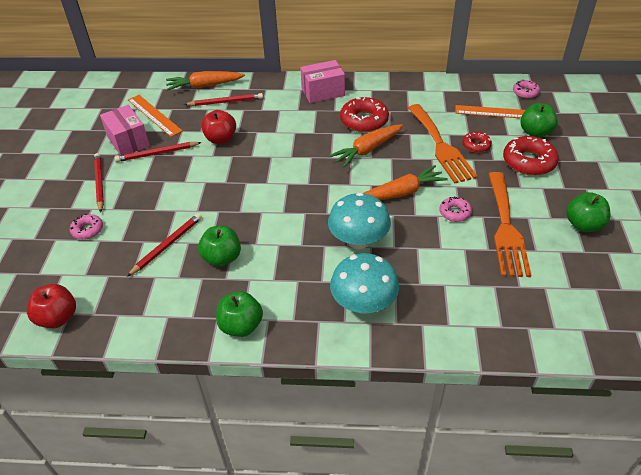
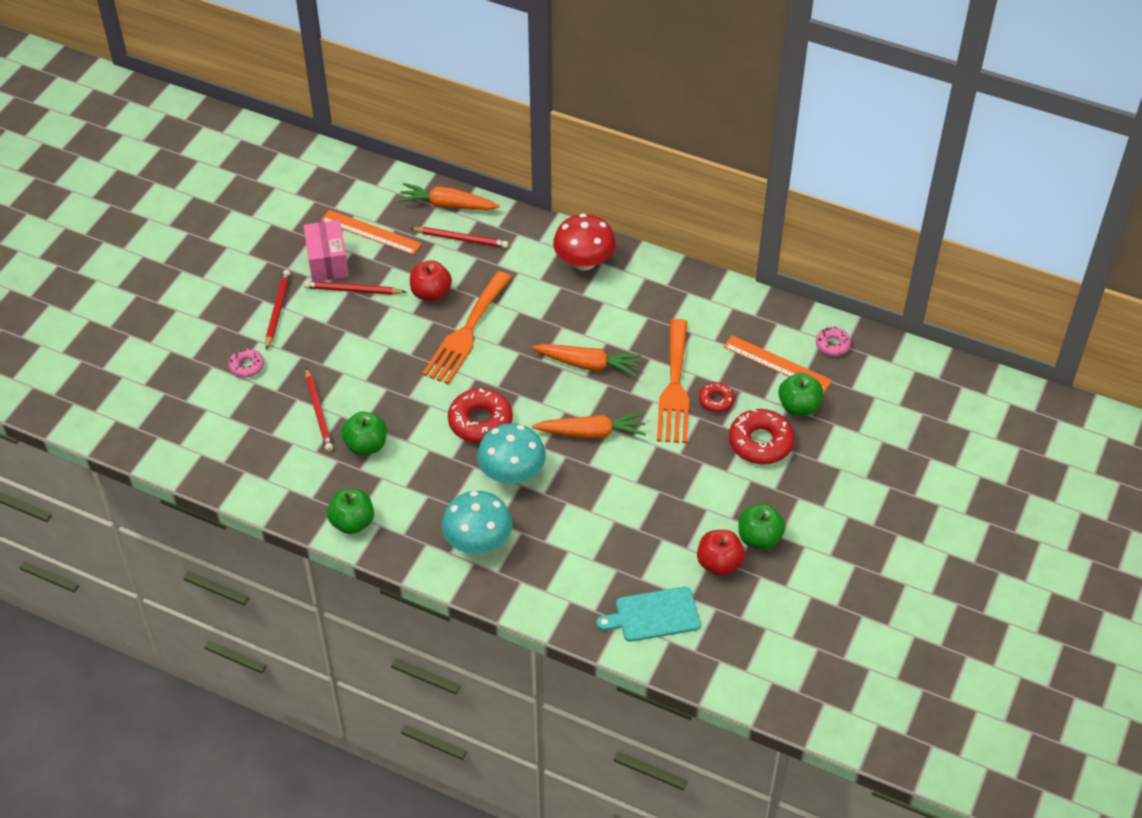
camera: 20 degrees right, 5 degrees up
(58, 318) = (190, 455): red apple -> red apple (719, 563)
(154, 115) = (371, 232): orange ruler -> orange ruler turned 45 degrees counterclockwise
(167, 245) = (318, 412): red pencil -> red pencil turned 105 degrees clockwise
(323, 92) = (584, 262): pink box -> red mushroom
(364, 120) = (608, 321): red donut -> red donut (480, 421)
(367, 150) = (587, 364): orange carrot -> orange carrot turned 150 degrees counterclockwise
(455, 213) = (632, 476): pink donut -> none
(506, 228) = (674, 512): orange fork -> orange fork (466, 332)
(552, 312) = (653, 615): none -> turquoise cutting board

